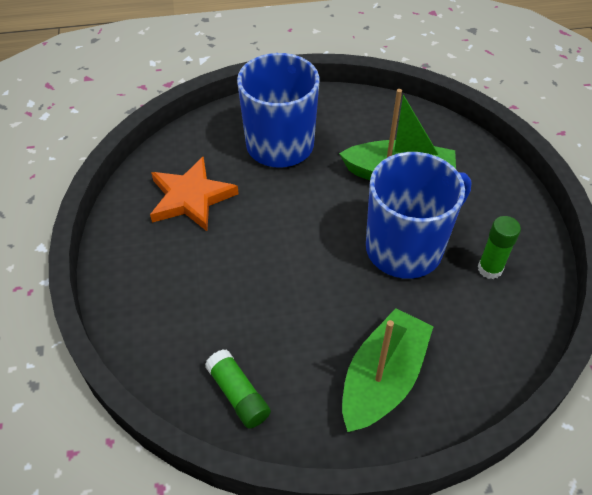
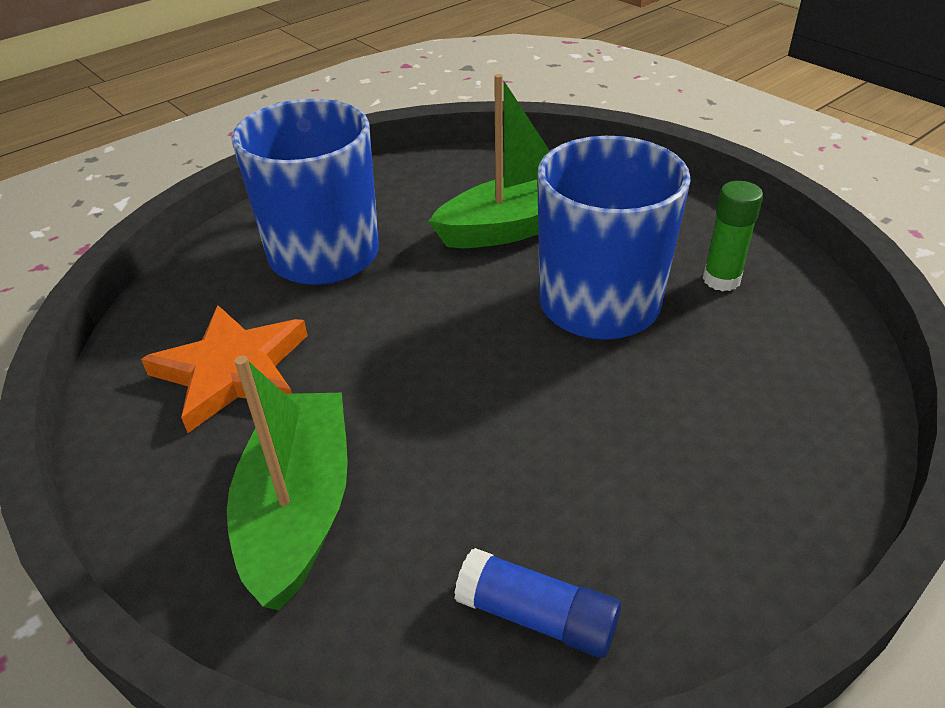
camera: 30 degrees left, 10 degrees down
(238, 394) = (537, 616): green glue stick -> blue glue stick
(382, 379) = (723, 473): green boat -> green boat (298, 509)

